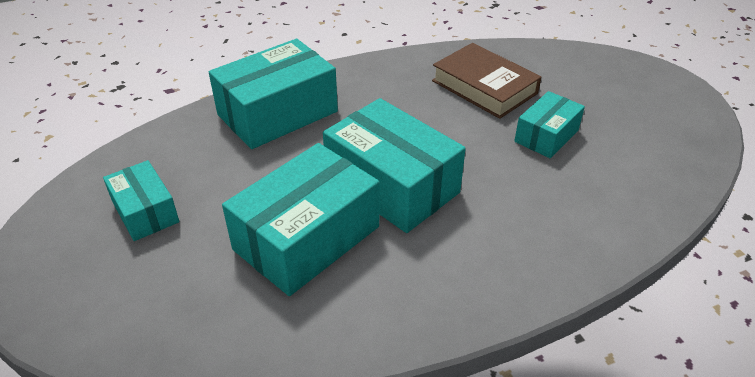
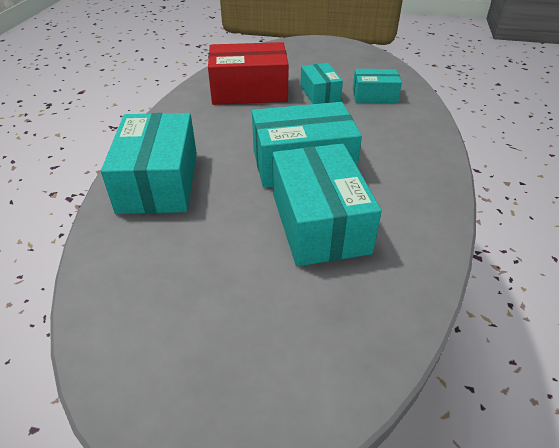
camera: 55 degrees left, 0 degrees up
(145, 212) = (194, 306): turquoise box -> turquoise box (374, 96)
(484, 87) = (249, 91): brown book -> red box

